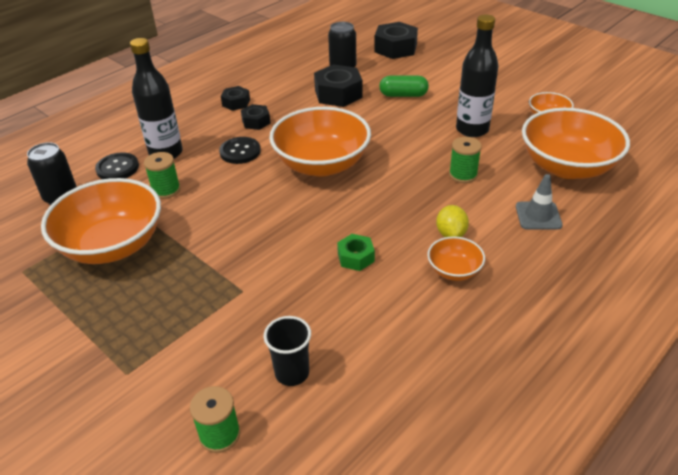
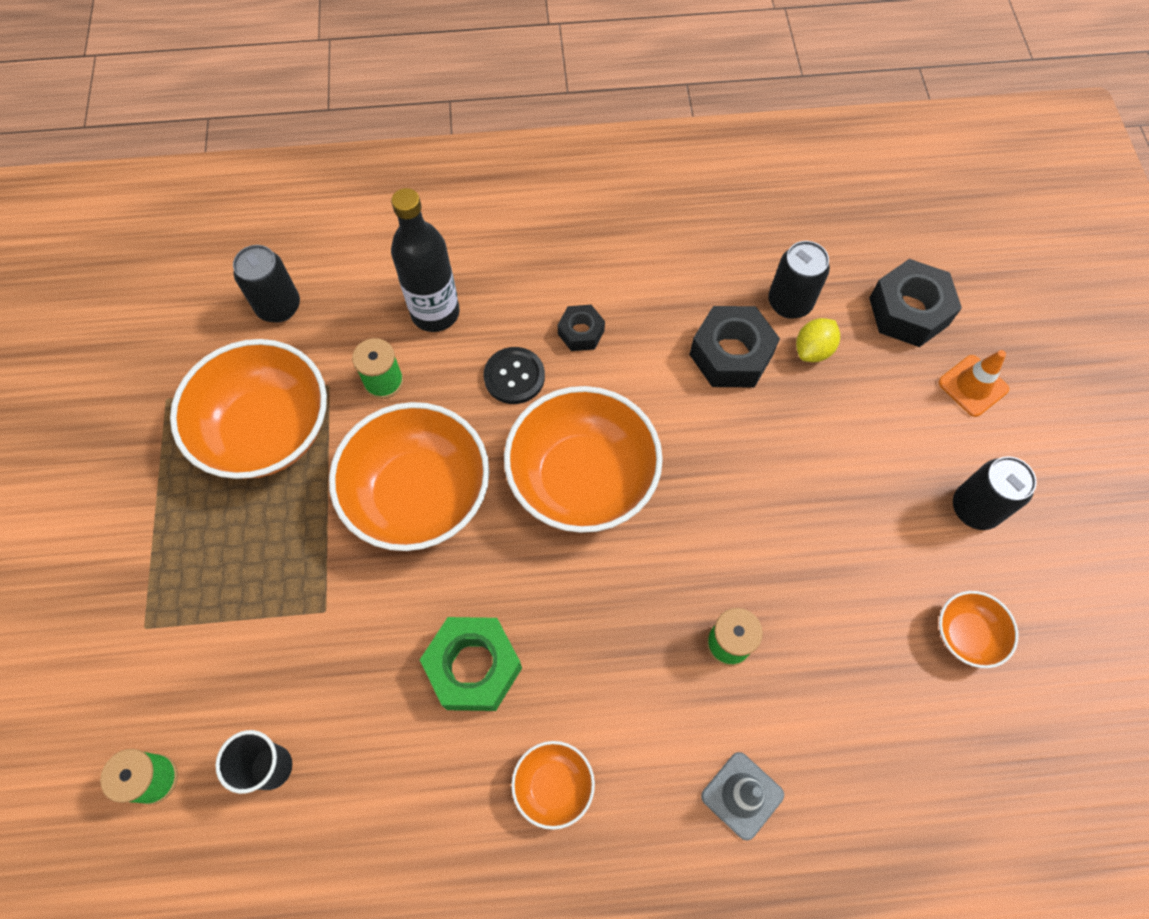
camera: 40 degrees right, 25 degrees up
(117, 168) = (367, 300): black button -> none
(236, 103) = (590, 274): black nut -> none
(356, 257) = (474, 667): green nut -> green nut, size x1.77
(403, 95) = (813, 425): green capsule -> none
(449, 54) = (973, 386): none -> orange traffic cone
(451, 234) = (609, 727): yellow lemon -> yellow lemon (813, 350)
(472, 129) = (832, 570): black bottle -> none
(499, 84) = (974, 508): none -> black can
(567, 167) = (879, 749): orange bowl -> orange bowl (418, 495)

